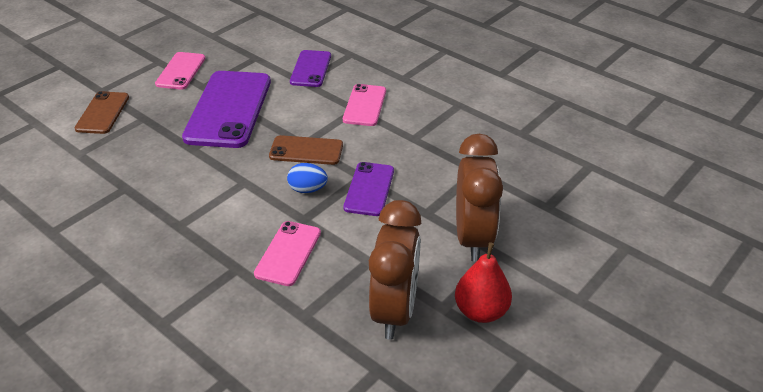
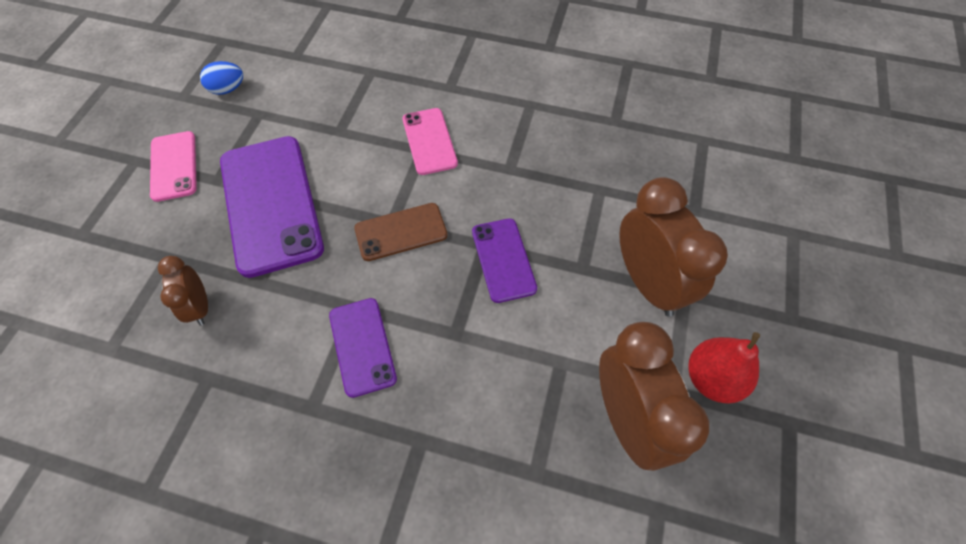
camera: 25 degrees left, 20 degrees up
(102, 113) = (105, 270): brown phone -> none
(146, 149) = (200, 307): none -> brown clock
(288, 253) = (467, 391): pink phone -> none
(307, 189) = (435, 288): blue egg -> blue egg (228, 89)
(311, 69) = (336, 109): purple phone -> purple phone (362, 346)

